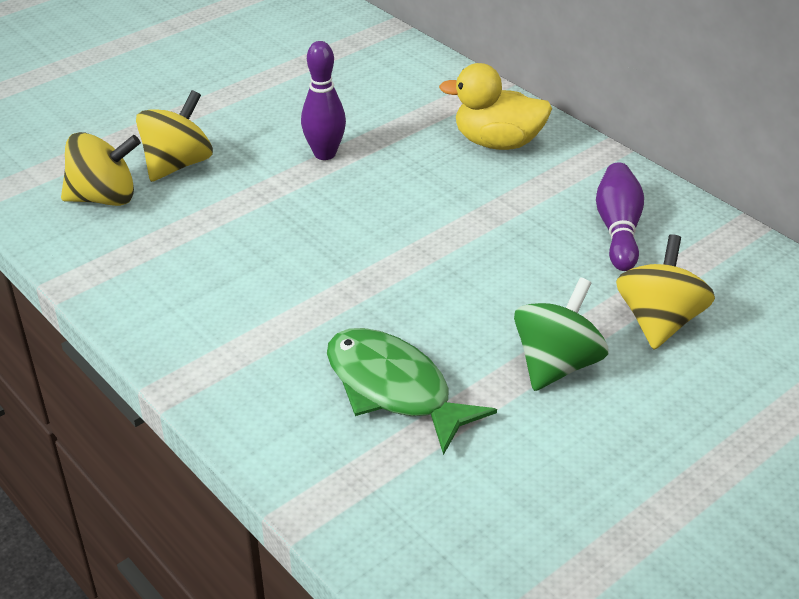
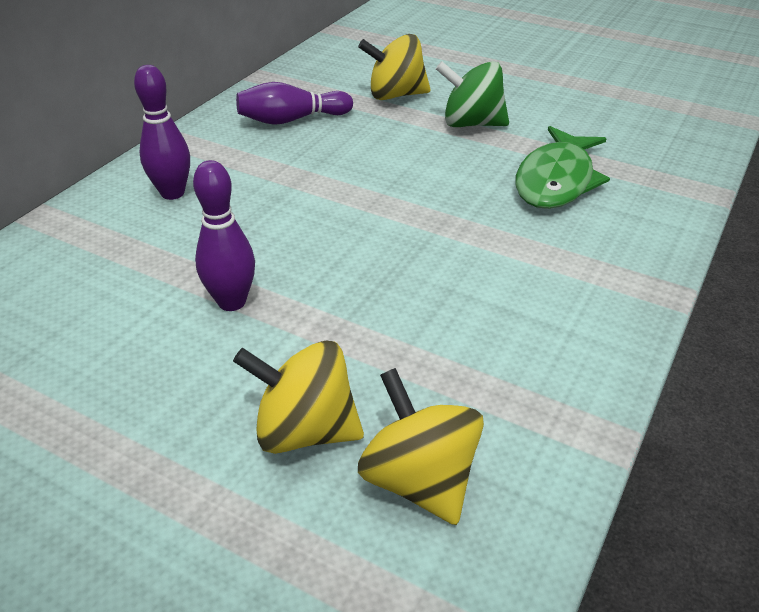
camera: 110 degrees left, 0 degrees up
(497, 142) = (172, 193): yellow duck -> purple bowling pin

